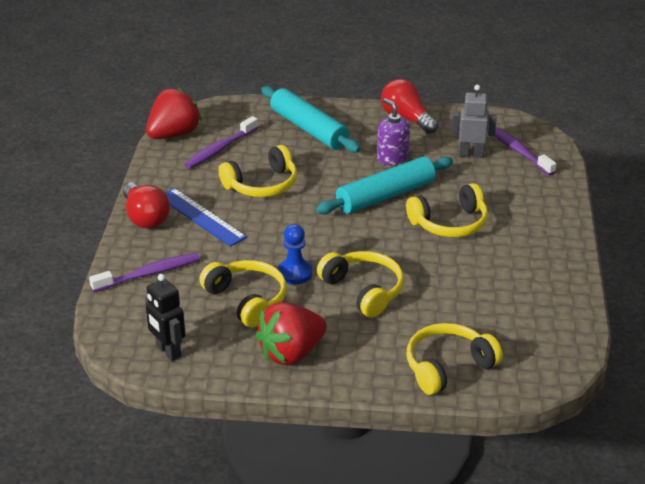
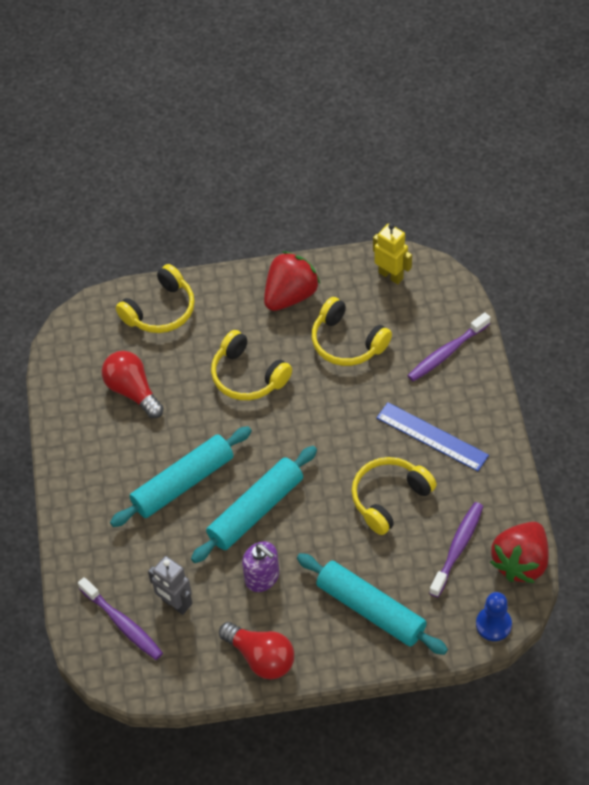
camera: 170 degrees right, 20 degrees up
(145, 217) = (486, 422): red light bulb -> red light bulb (132, 391)
(168, 351) = (391, 275): black robot -> yellow robot
(294, 273) = (315, 383): blue pawn -> blue pawn (493, 624)
(450, 223) = (183, 483): yellow headphones -> turquoise rolling pin
(471, 154) = (175, 604): grey robot -> grey robot turned 45 degrees clockwise

